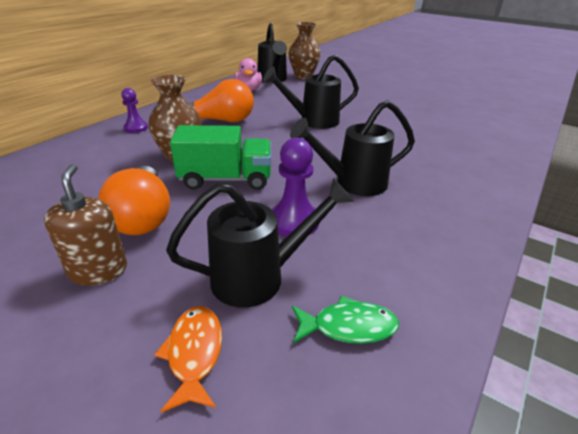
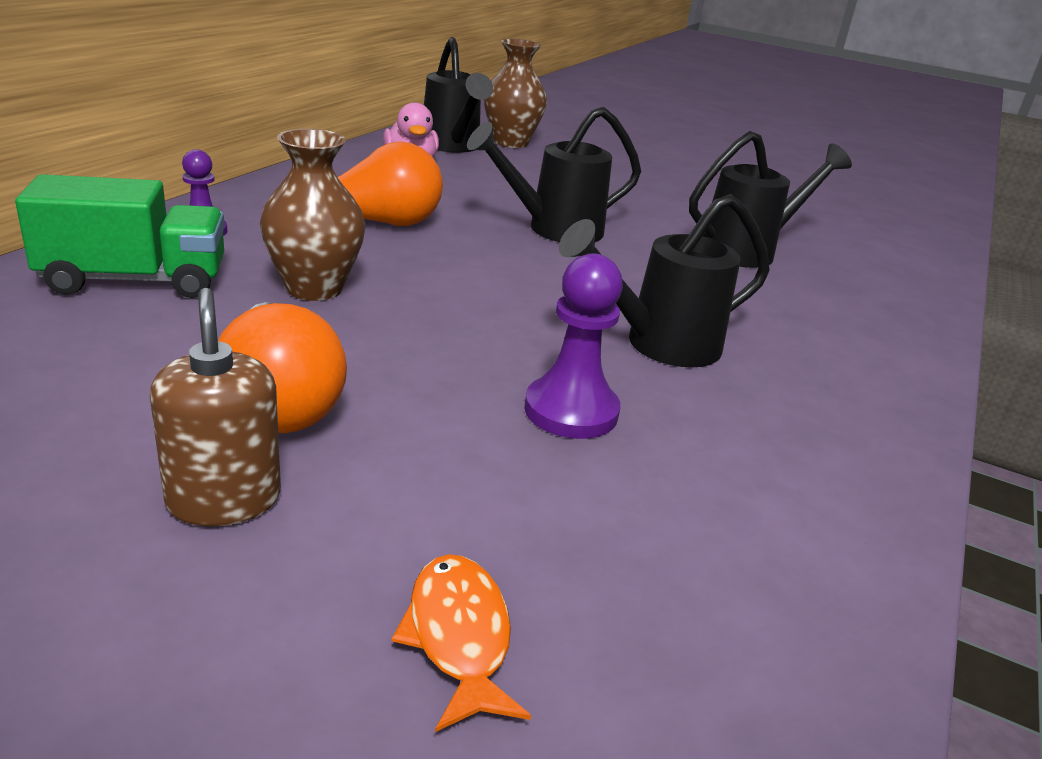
camera: 10 degrees left, 5 degrees down
(226, 179) = (419, 333): green truck -> green truck (135, 280)
(260, 277) = (538, 507): black watering can -> black watering can (748, 251)
(348, 326) = (716, 585): green fish -> none

